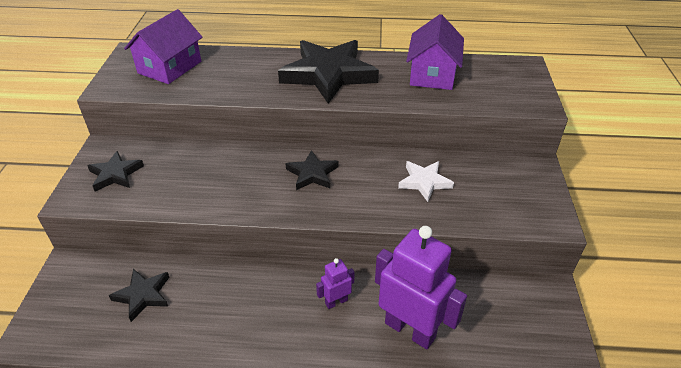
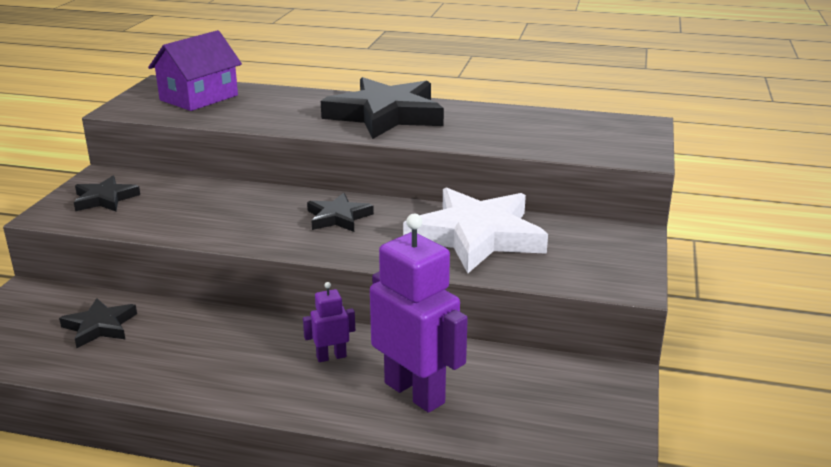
camera: 10 degrees right, 15 degrees down
(424, 182) = (476, 236): white star -> white star, size x2.00
(432, 74) = (516, 123): purple house -> none

